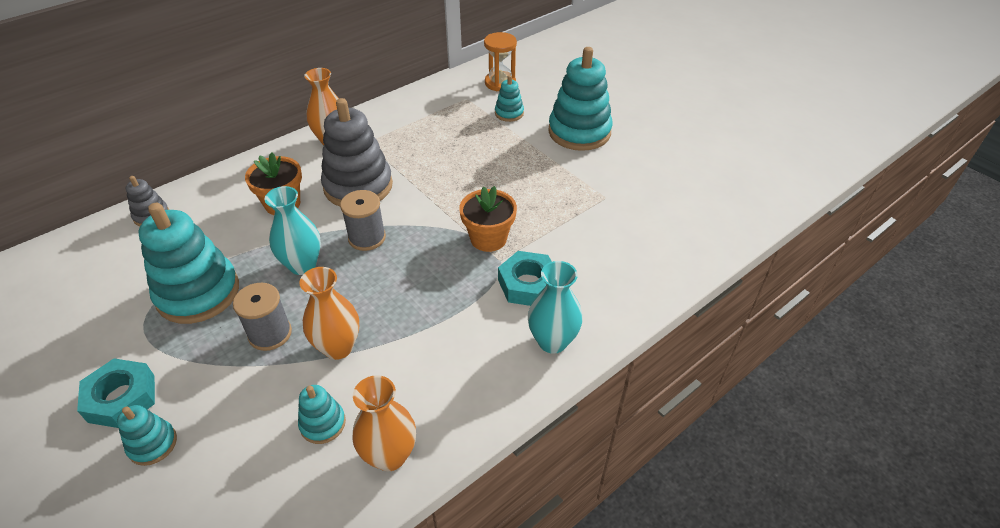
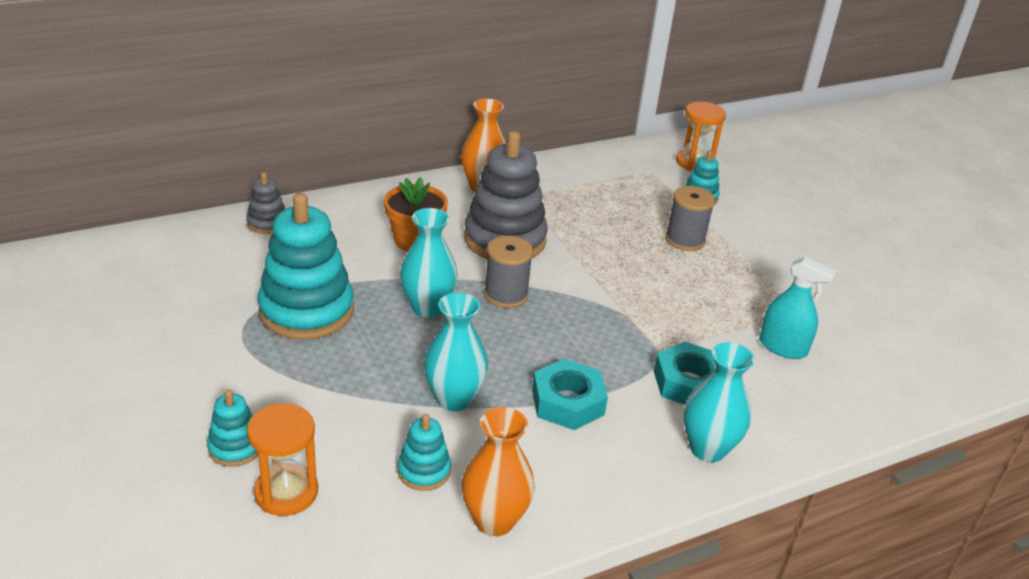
camera: 10 degrees right, 10 degrees down
(122, 398) = (209, 396): turquoise nut -> turquoise nut (568, 402)
(205, 477) = (286, 492): none -> orange hourglass
(270, 334) = (379, 368): grey spool -> grey spool (685, 240)
(338, 347) = (454, 399): orange vase -> turquoise vase
(488, 238) = (650, 325): orange flower pot -> none
(579, 132) = (784, 234): turquoise stacking toy -> none
(595, 234) = (782, 347): none -> turquoise spray bottle

